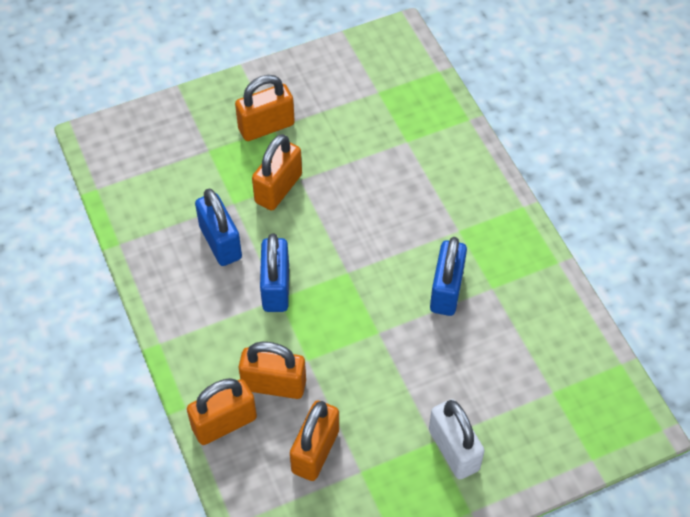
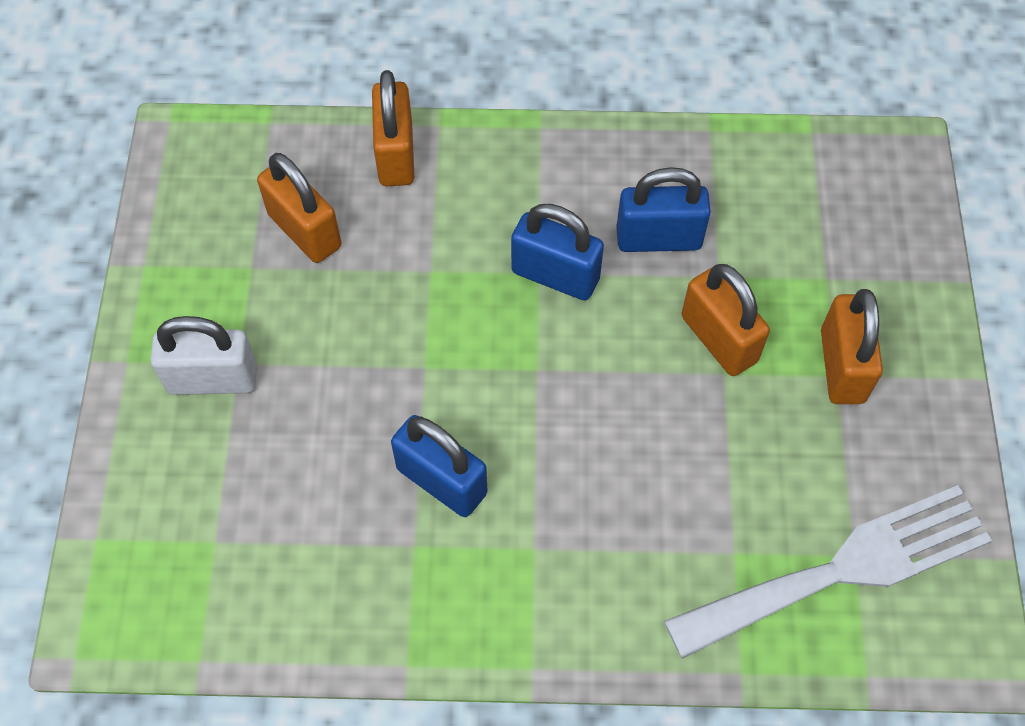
camera: 115 degrees right, 5 degrees up
(274, 384) = (416, 221): orange padlock -> none
(389, 94) = (842, 569): none -> white fork

